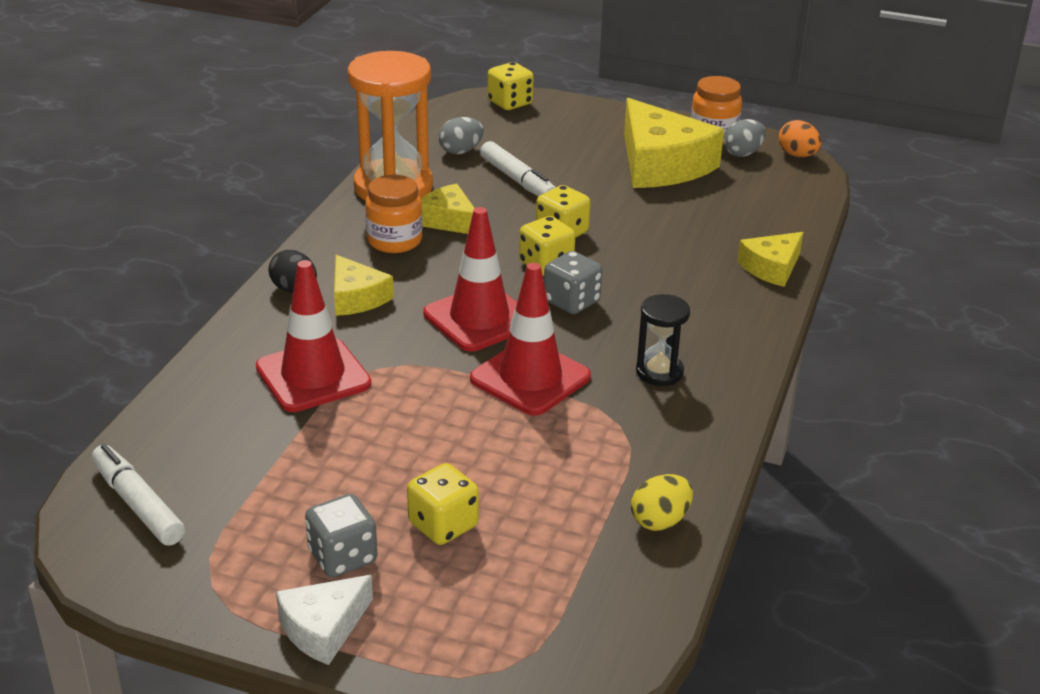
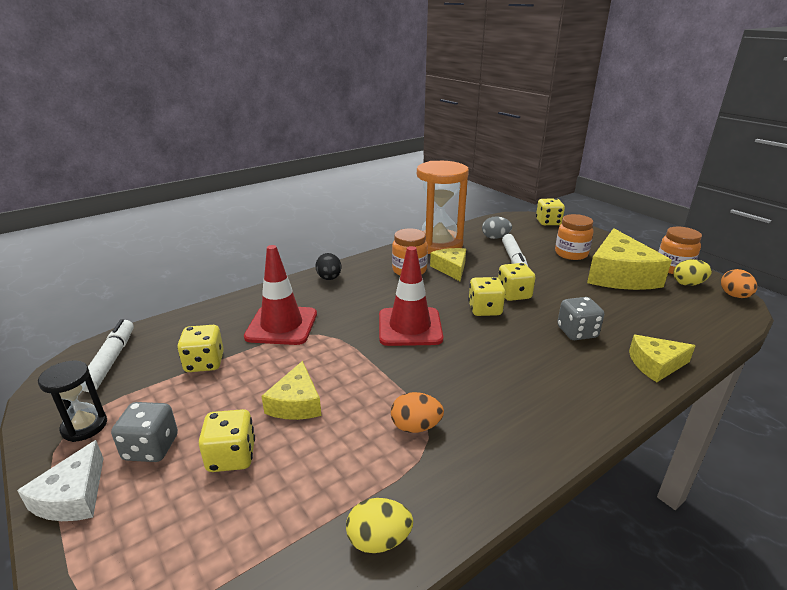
camera: 35 degrees right, 5 degrees down
(274, 456) = (204, 363): none -> yellow dice
(323, 628) = (73, 496): white cheese -> white cheese turned 75 degrees counterclockwise
(356, 298) = (355, 292): yellow cheese -> yellow cheese (296, 403)
(530, 378) = (401, 376): red traffic cone -> none
(571, 302) = (479, 337): grey dice -> grey dice (577, 332)
(581, 149) = (571, 254): none -> orange jar
(598, 420) = (416, 427): none -> orange egg
(659, 372) = (496, 409): black hourglass -> black hourglass (84, 426)
(742, 153) = (688, 284): grey egg -> yellow egg

